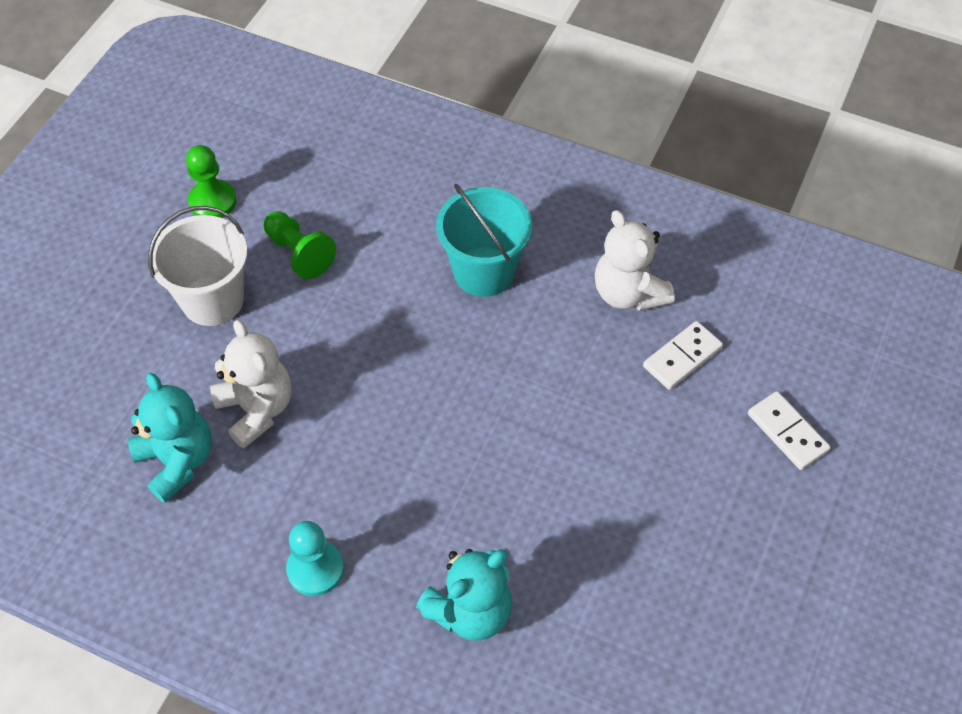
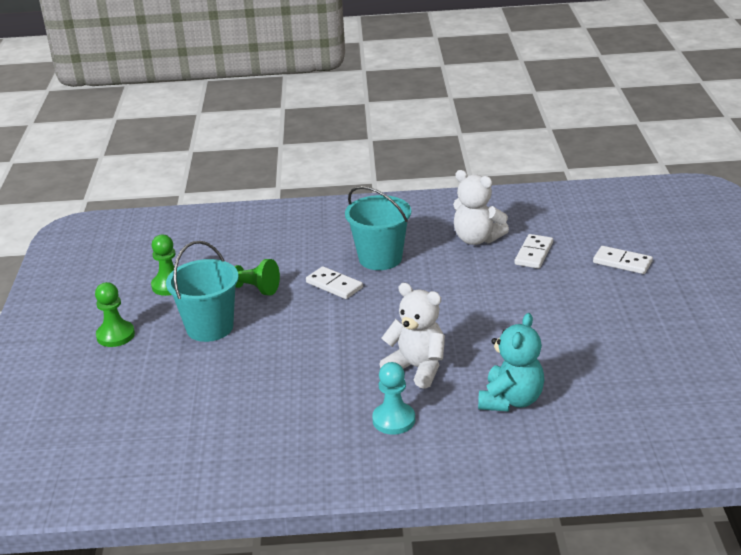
camera: 25 degrees left, 25 degrees down
(106, 261) = (115, 335): none -> green pawn
(177, 461) = (252, 407): turquoise teddy bear -> none
(212, 300) = (210, 327): white bucket -> turquoise bucket
(256, 409) = (286, 364): white teddy bear -> white teddy bear (417, 368)
(397, 295) = (334, 285): none -> white domino

